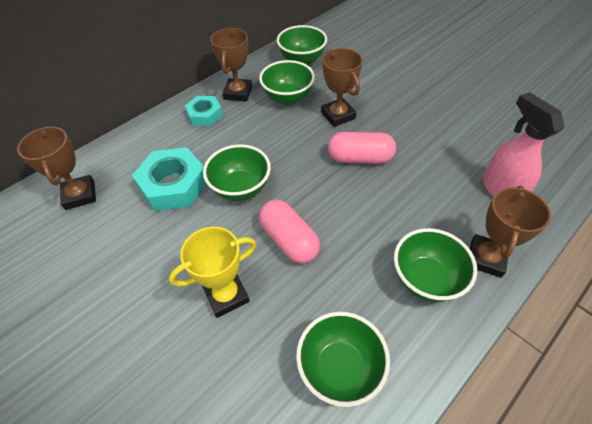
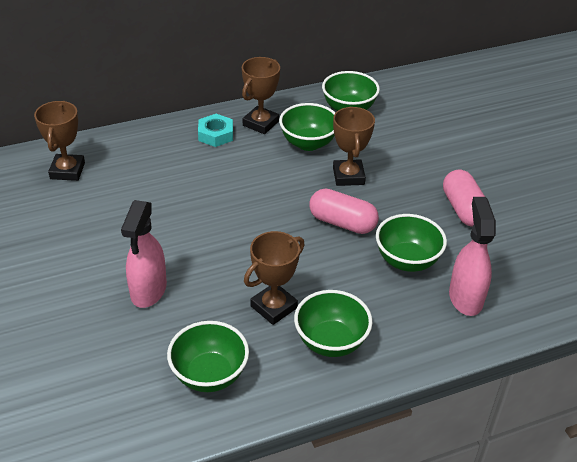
camera: 20 degrees right, 10 degrees down
(173, 185) = (152, 189): turquoise nut -> none
(226, 295) = (148, 291): yellow trophy -> pink spray bottle
(241, 188) = (210, 212): green bowl -> green bowl (407, 261)
(289, 240) = (228, 268): pink capsule -> pink capsule (463, 209)
(486, 258) = (401, 346): brown trophy -> brown trophy (274, 307)

